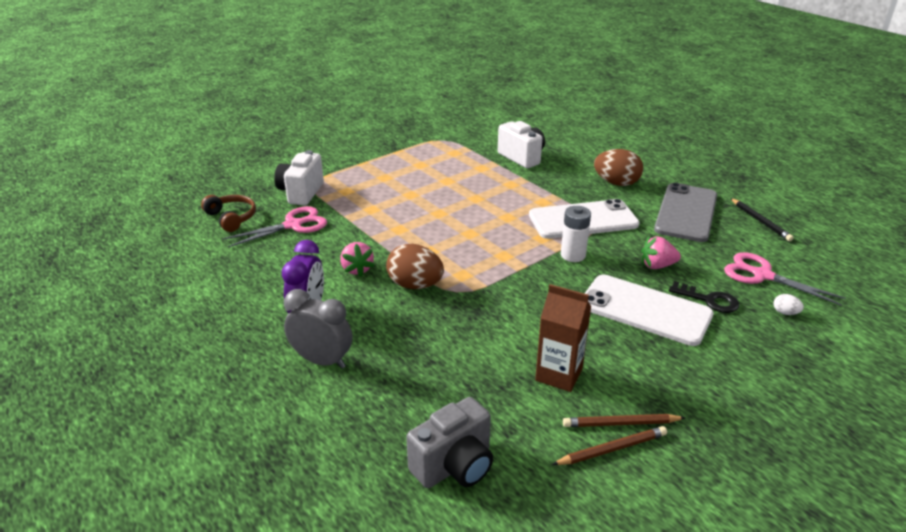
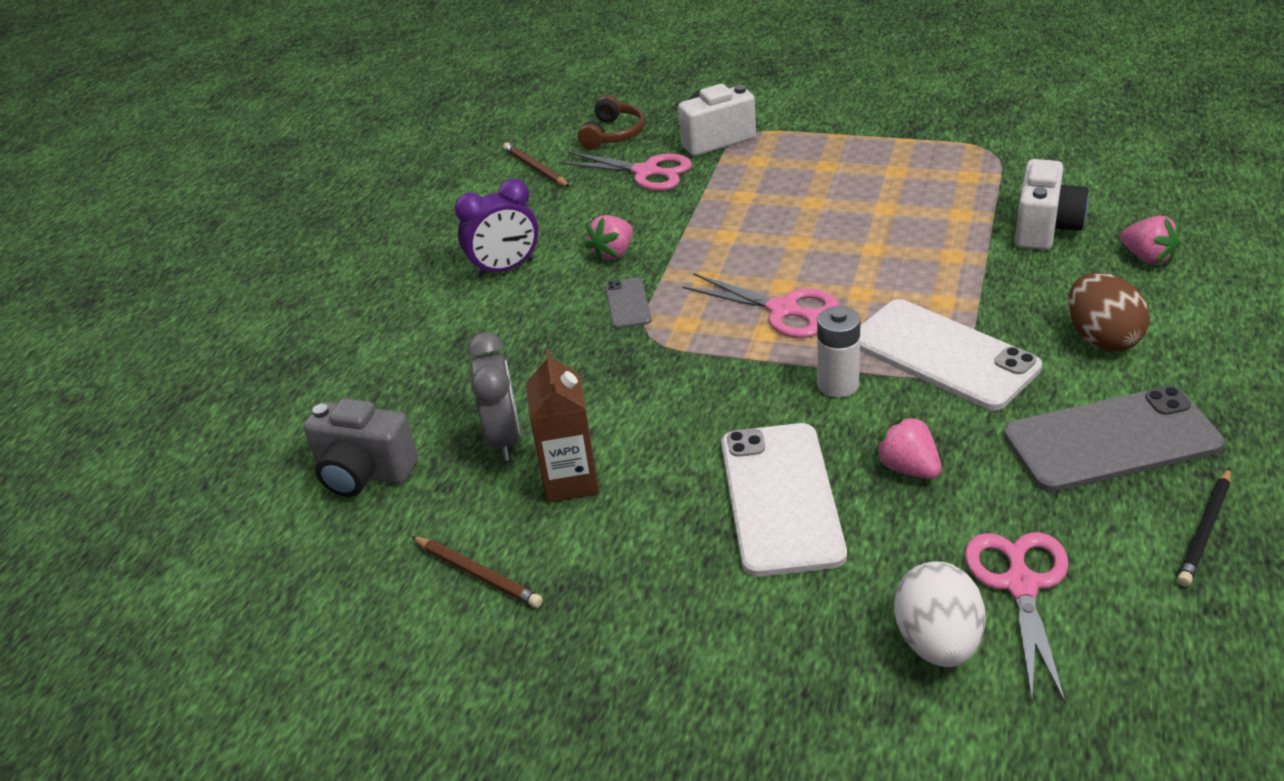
camera: 60 degrees right, 5 degrees up
(322, 360) = (442, 317): grey clock -> grey clock (504, 439)
(415, 285) = (628, 303): brown egg -> grey phone
(491, 242) = (783, 310): none -> pink scissors
(574, 149) = (1147, 257): none -> pink strawberry
(620, 423) = (527, 564): brown pencil -> brown pencil (535, 168)
(709, 300) = (877, 550): black key -> none
(785, 313) = (937, 642): white egg -> white egg, size x2.27

